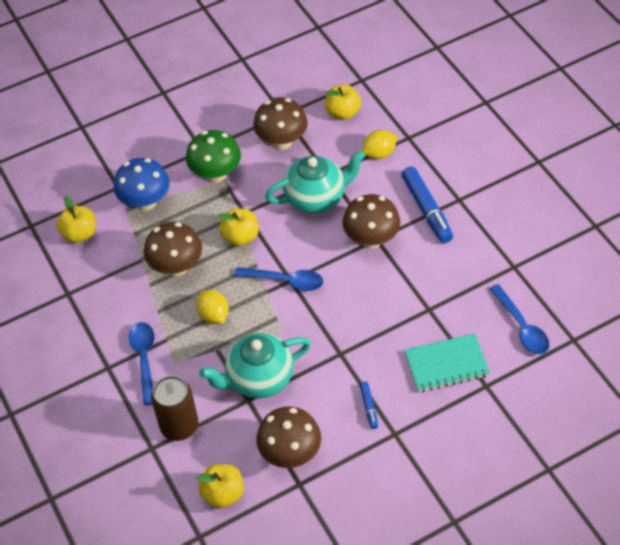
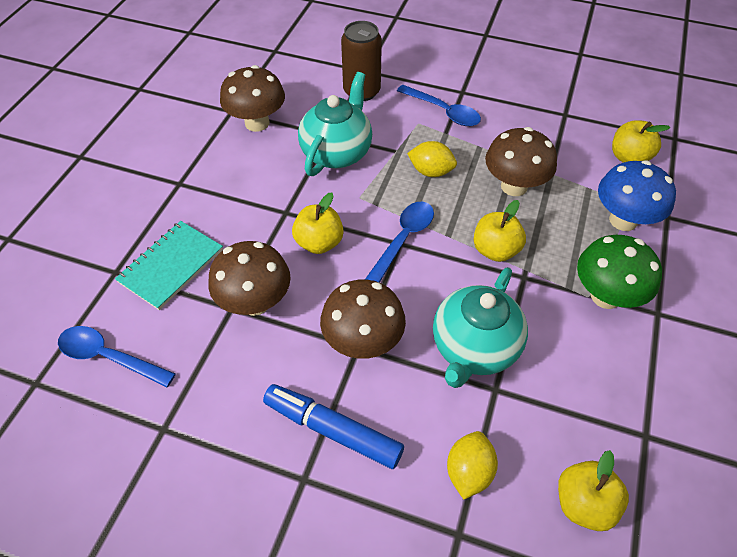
camera: 135 degrees right, 0 degrees up
(223, 494) = (283, 77): yellow apple -> yellow apple (319, 243)
(282, 141) = (597, 392): brown mushroom -> brown mushroom (255, 302)
(285, 281) = (403, 239): blue spoon -> blue spoon turned 150 degrees clockwise
(369, 407) = (219, 188): blue marker -> none

